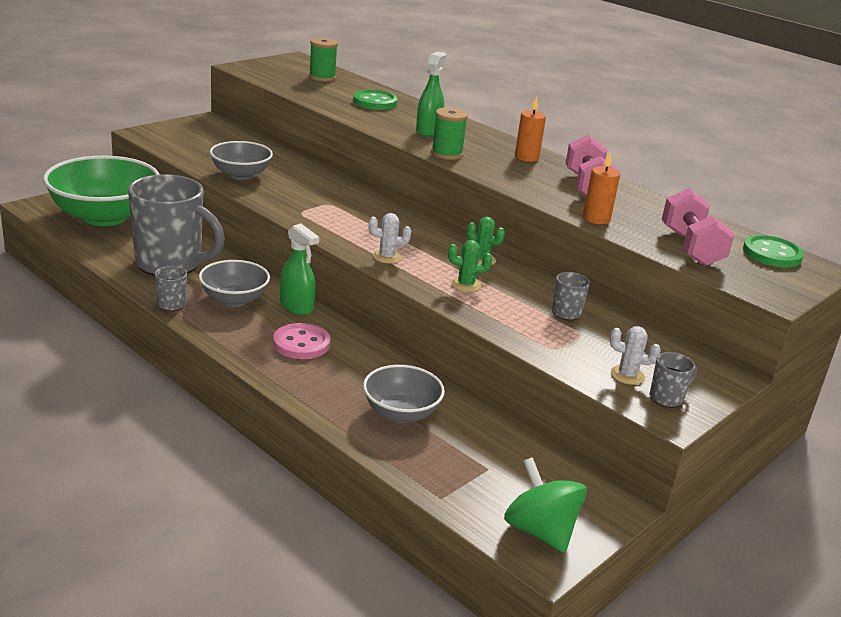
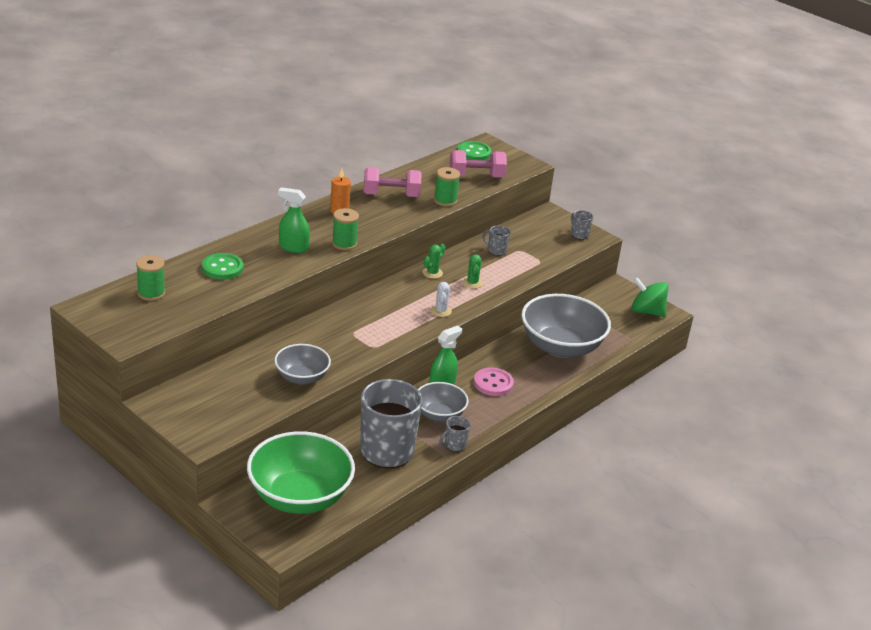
camera: 90 degrees left, 5 degrees up
(401, 413) = (561, 347): grey bowl -> grey bowl, size x1.80
(540, 531) = (647, 312): green spinning top -> green spinning top turned 60 degrees clockwise
(596, 219) = (445, 201): orange candle -> green spool
(627, 375) = (561, 242): white cactus -> none

